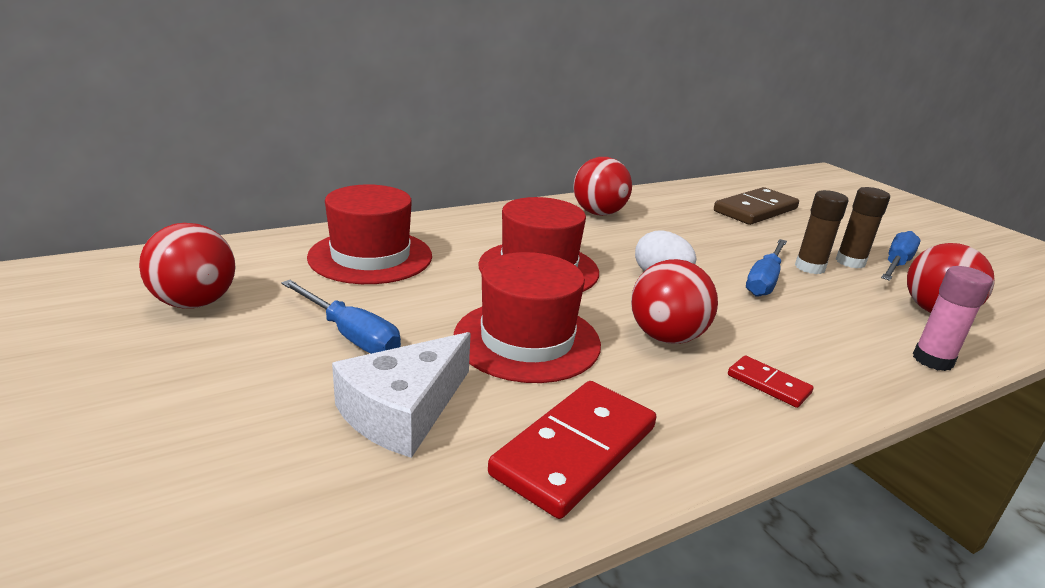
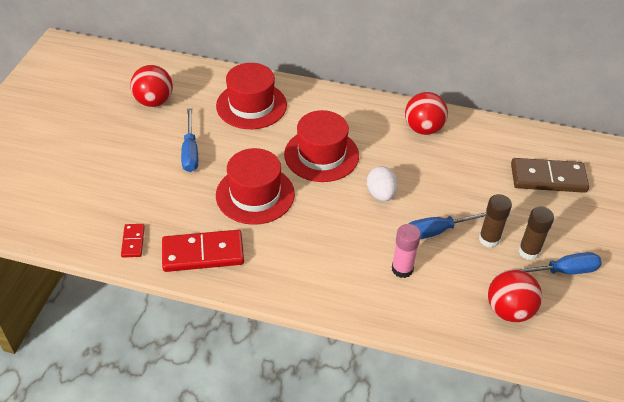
camera: 45 degrees right, 20 degrees up
(403, 410) = (168, 200): white cheese -> none
(666, 337) = (319, 230): red ball -> none
(768, 384) = (325, 280): red domino -> red domino (133, 242)
(932, 360) = (437, 327): pink glue stick -> pink glue stick (402, 269)

